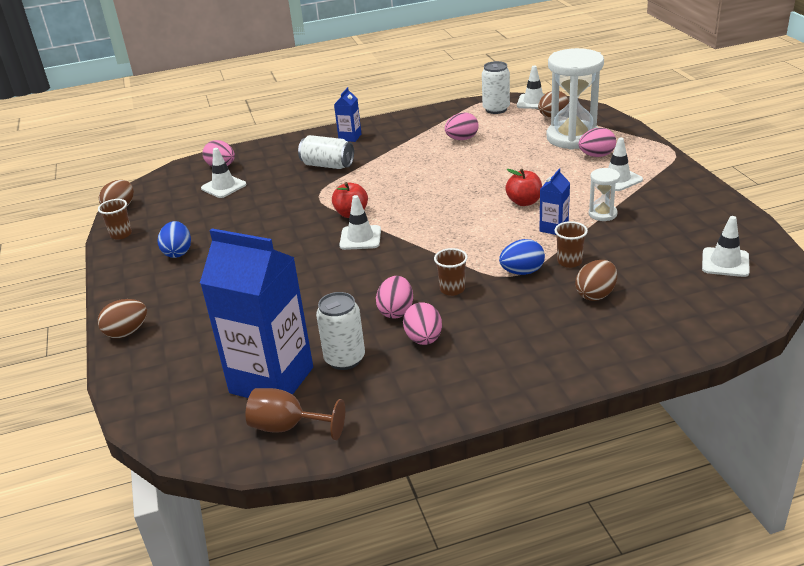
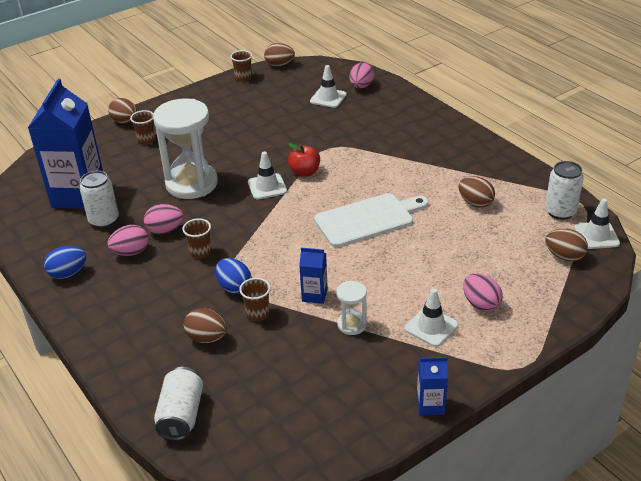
camera: 70 degrees right, 5 degrees up
(178, 252) = (225, 109): blue egg -> blue egg (68, 273)
(190, 316) = (146, 140): none -> brown cup
(288, 427) = (32, 215): brown goblet -> none
(327, 165) = (385, 138): white can -> white can (181, 415)
(350, 137) = (446, 135): blue carton -> blue carton (430, 405)
(454, 189) = (368, 219): none -> white cutting board
(462, 139) = (475, 203): pink egg -> brown egg
(524, 202) = (358, 268): red apple -> none
(572, 138) = (517, 279): white hourglass -> white hourglass (191, 184)
(725, 262) = (280, 425): white traffic cone -> none

